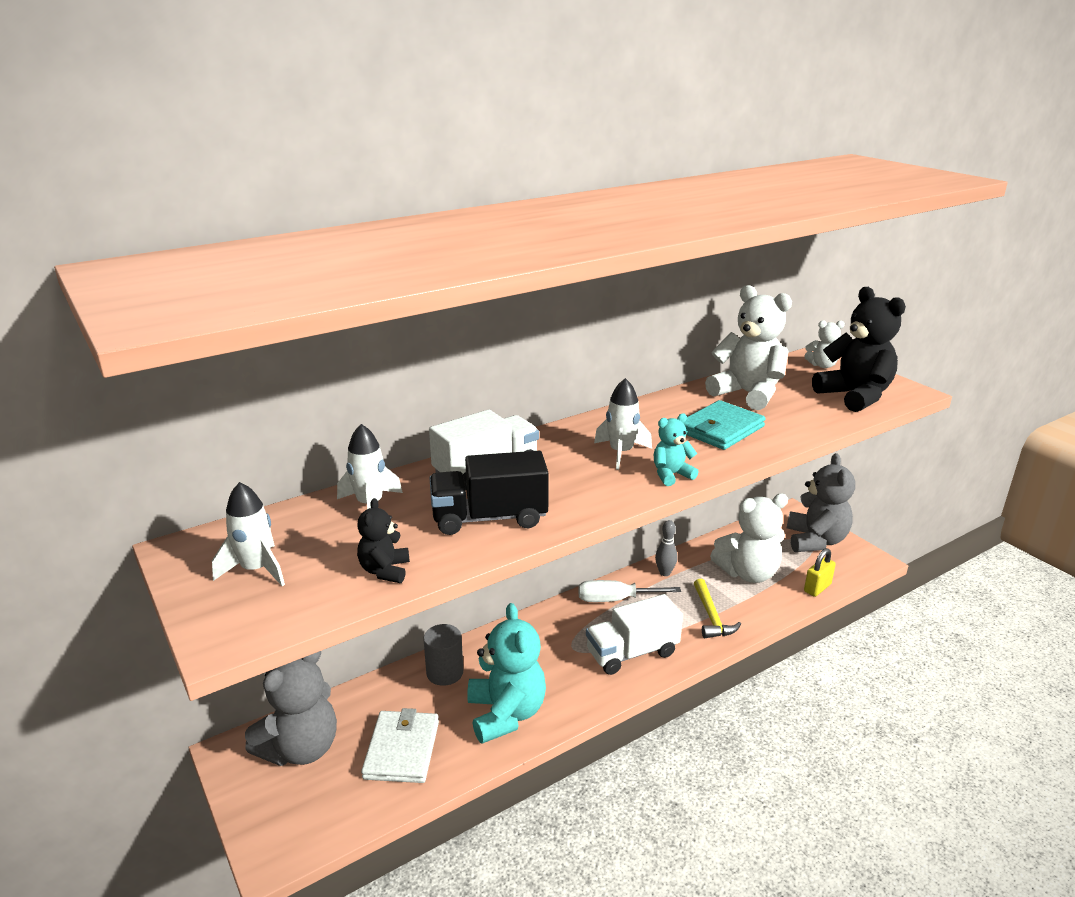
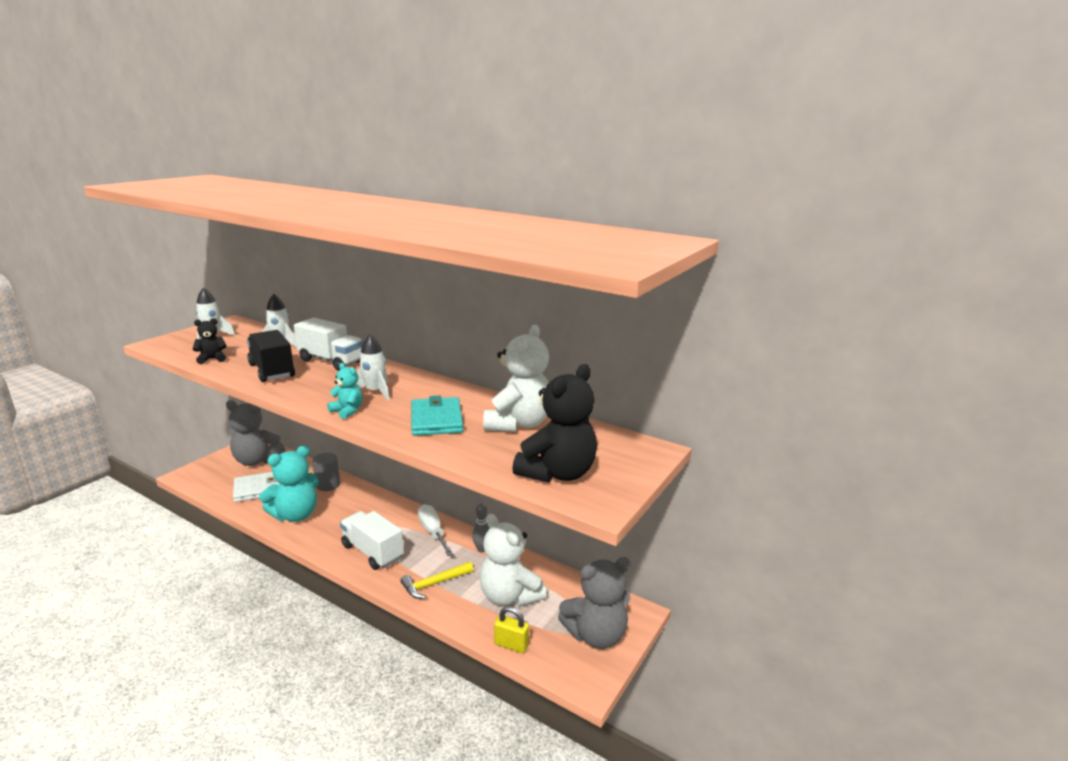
camera: 65 degrees right, 5 degrees down
(720, 429) = (436, 420): turquoise wallet -> turquoise wallet turned 60 degrees clockwise
(822, 365) = (625, 452): white teddy bear -> none

